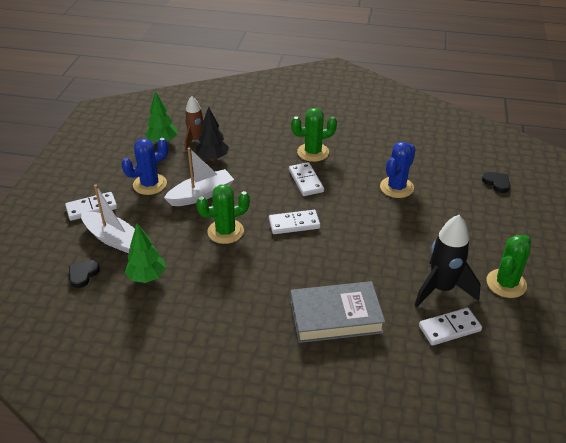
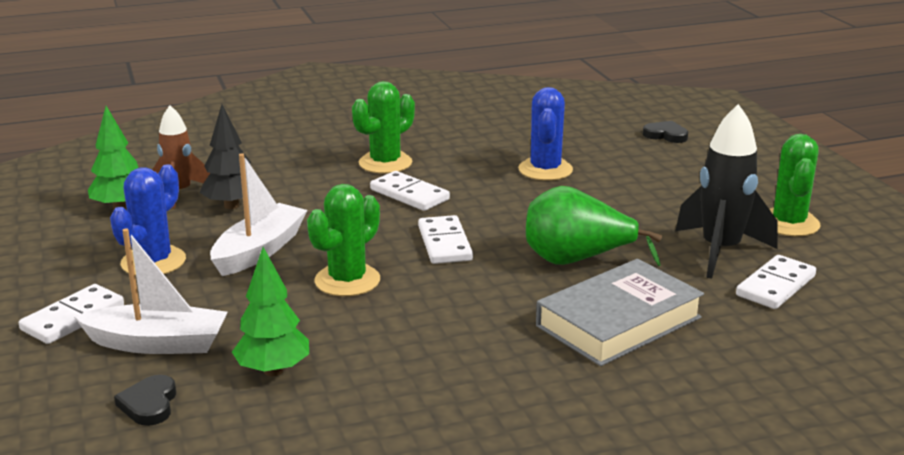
camera: 30 degrees left, 15 degrees down
(294, 224) = (445, 243): white domino -> white domino turned 60 degrees counterclockwise
(352, 264) = (577, 261): none -> green pear

